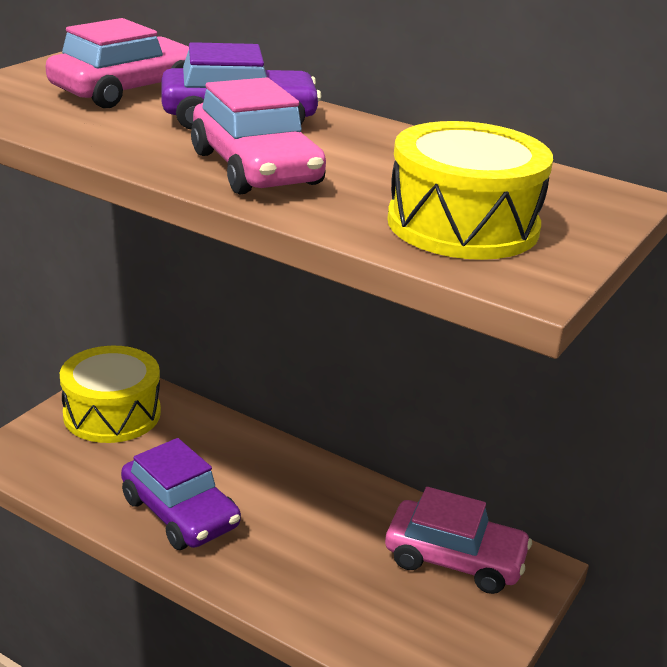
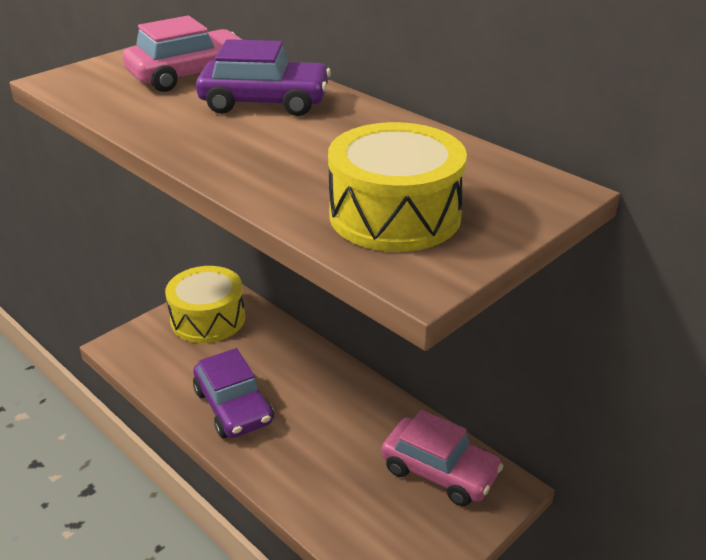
camera: 15 degrees right, 5 degrees up
(256, 168) = (250, 152): pink car -> none

